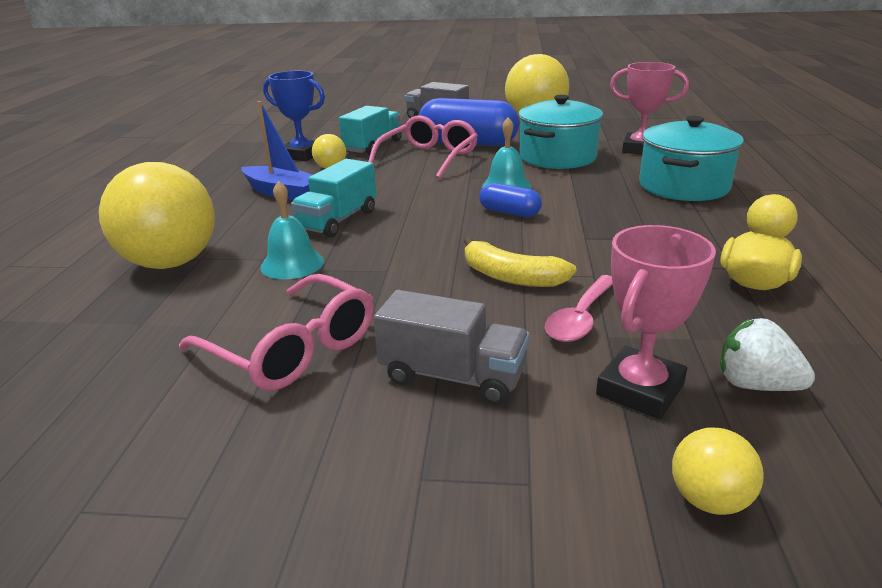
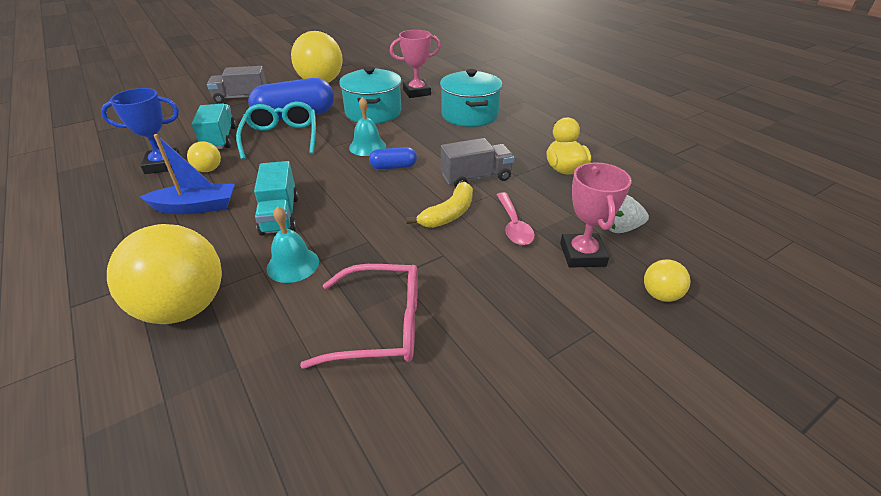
camera: 40 degrees left, 10 degrees up
(429, 158) = (281, 137): pink glasses -> turquoise glasses
(453, 376) = (494, 293): grey truck -> grey truck (476, 178)
(511, 277) = (449, 214): yellow banana -> yellow banana turned 45 degrees counterclockwise

